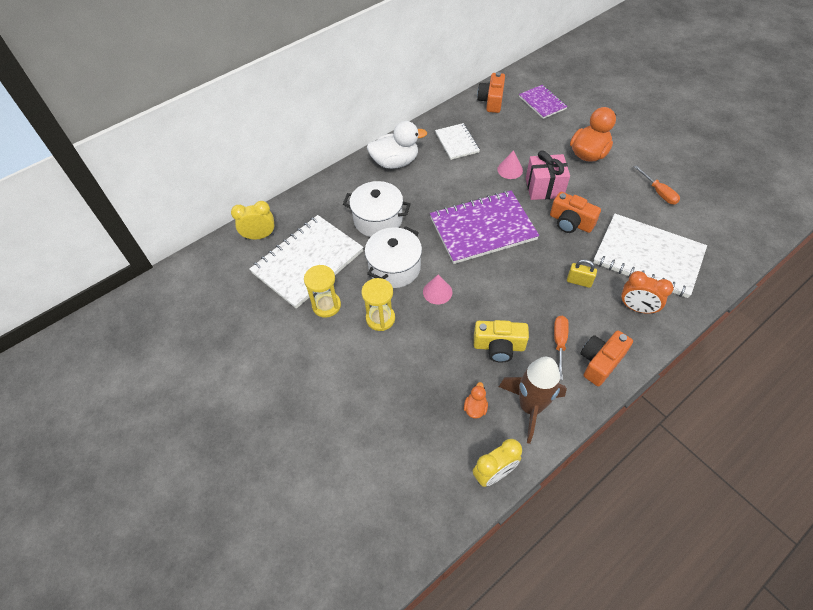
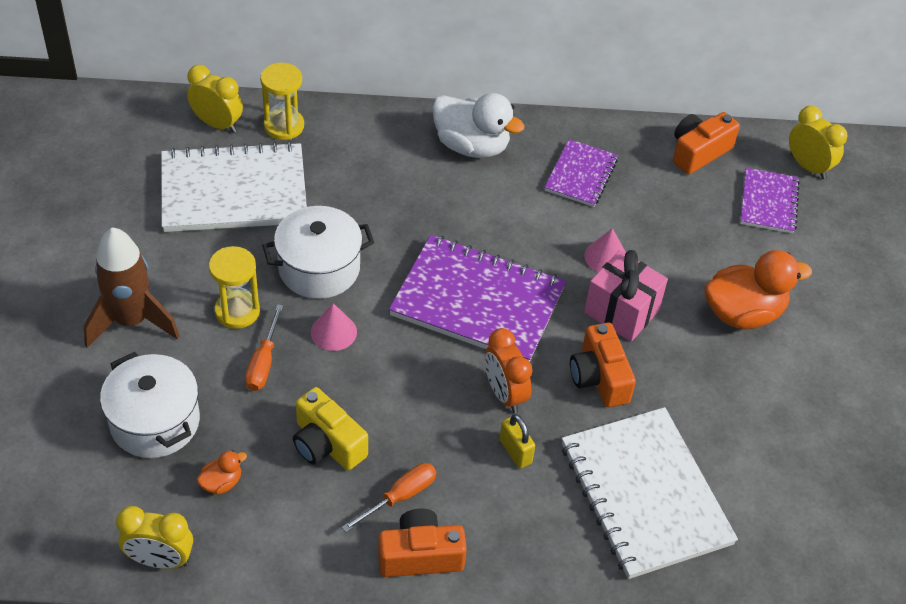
camera: 35 degrees right, 5 degrees down
(326, 305) = (198, 253): yellow hourglass -> yellow hourglass (284, 126)
(378, 220) = (367, 200): white pot -> white pot (155, 422)
(457, 142) = (581, 175): white notebook -> purple notebook
(530, 407) = (280, 532): brown rocket -> brown rocket (131, 321)
(538, 79) = (808, 166): none -> yellow clock
(636, 308) = (546, 537): orange clock -> orange clock (504, 394)
(658, 192) = (774, 432): orange screwdriver -> orange screwdriver (263, 362)

